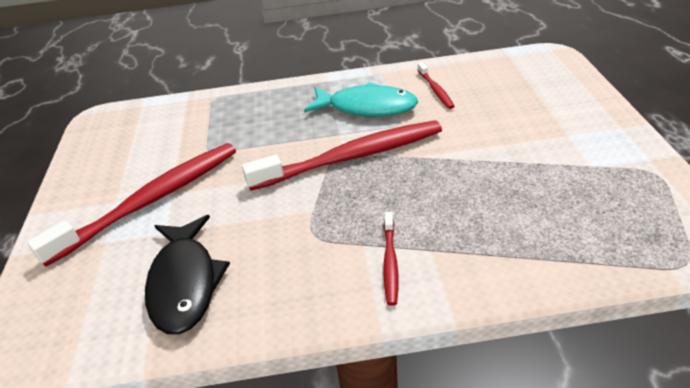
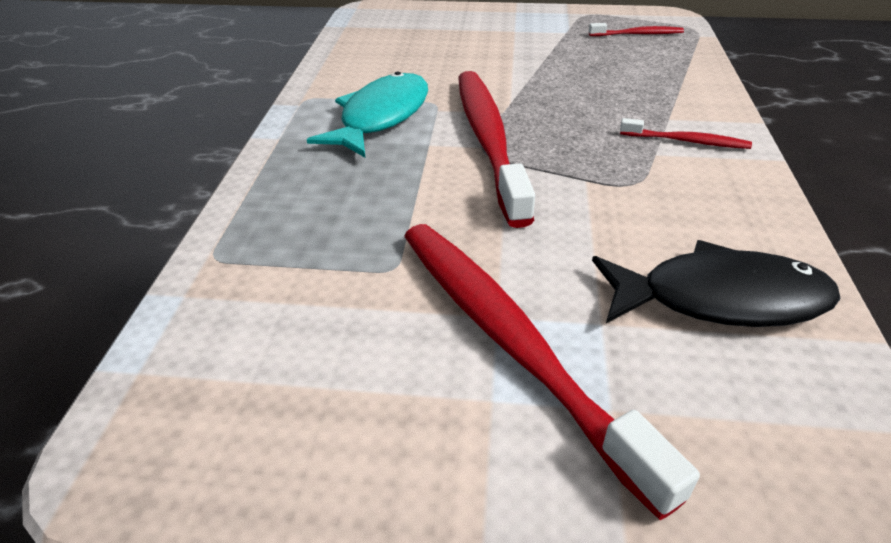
camera: 80 degrees left, 0 degrees up
(435, 90) = (380, 72): red toothbrush -> red toothbrush (638, 34)

